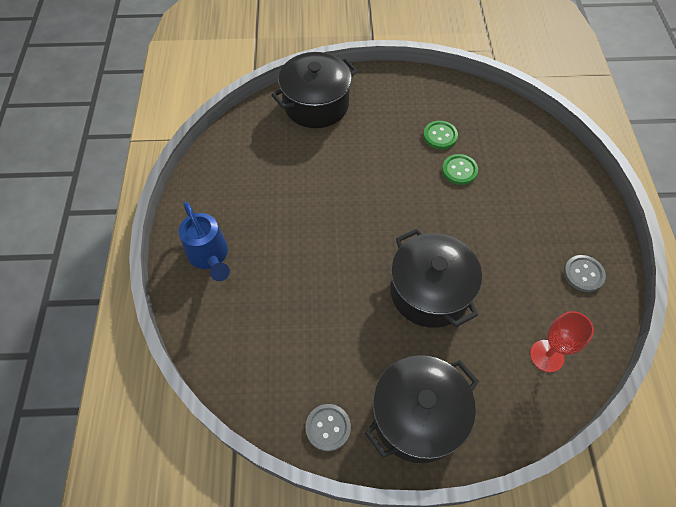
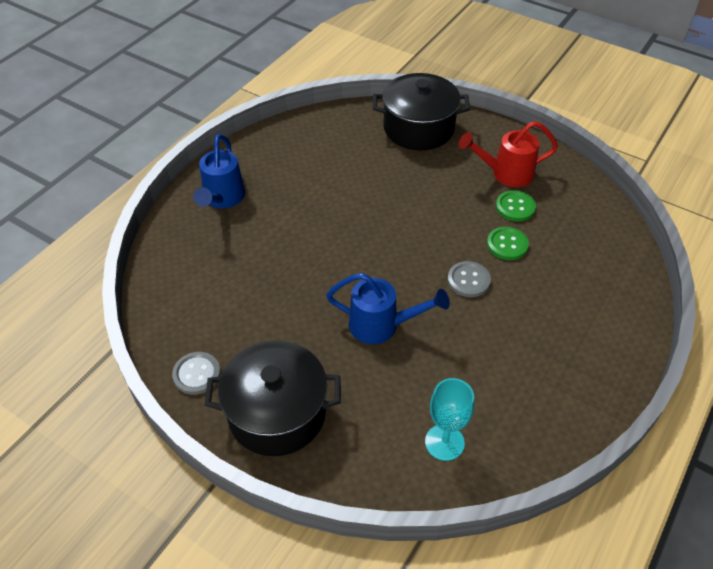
camera: 35 degrees right, 10 degrees down
(411, 111) = (506, 174): none -> red watering can
(429, 291) = (381, 325): black pot -> blue watering can
(546, 356) = (444, 442): red goblet -> turquoise goblet
(583, 274) = (553, 398): grey button -> grey button (468, 280)

